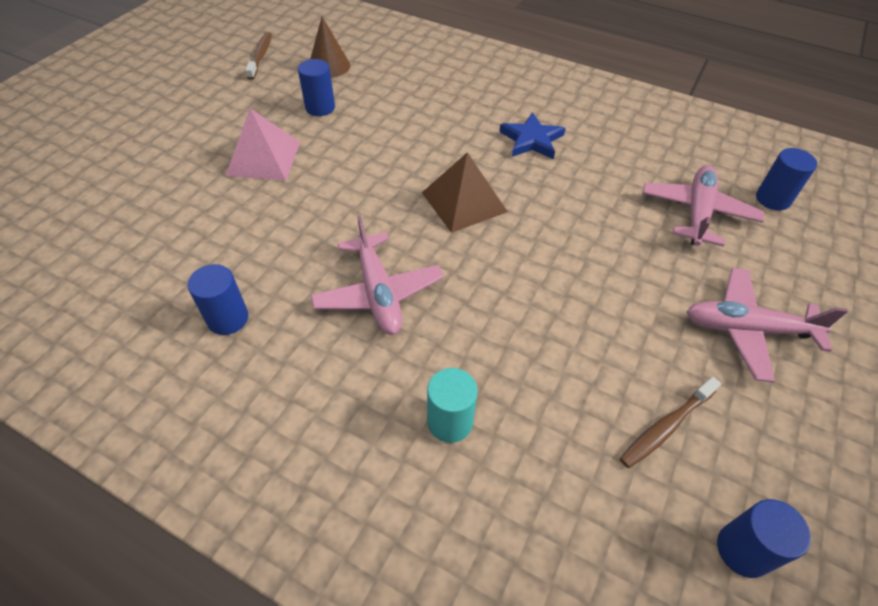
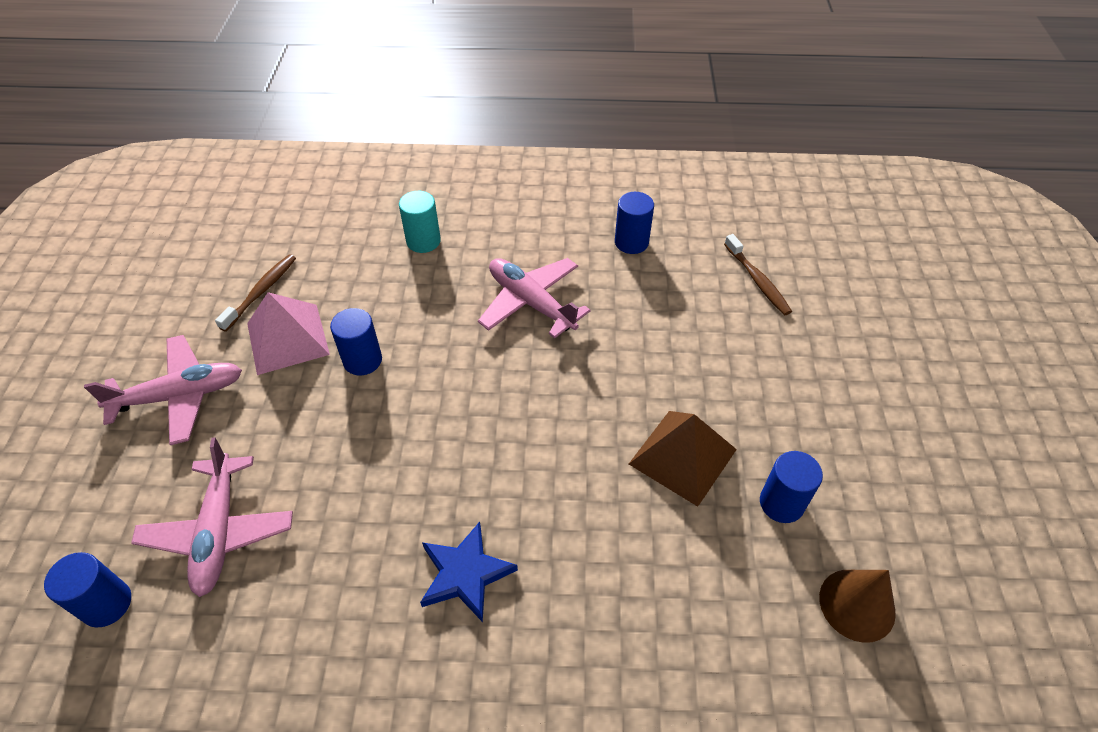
camera: 155 degrees right, 0 degrees up
(260, 56) = (972, 576): brown toothbrush -> brown toothbrush (757, 280)
(263, 158) = (762, 393): pink pyramid -> pink pyramid (288, 338)
(464, 202) = (506, 429): brown pyramid -> brown pyramid (682, 456)
(743, 550) = (211, 243): blue cylinder -> blue cylinder (362, 360)

